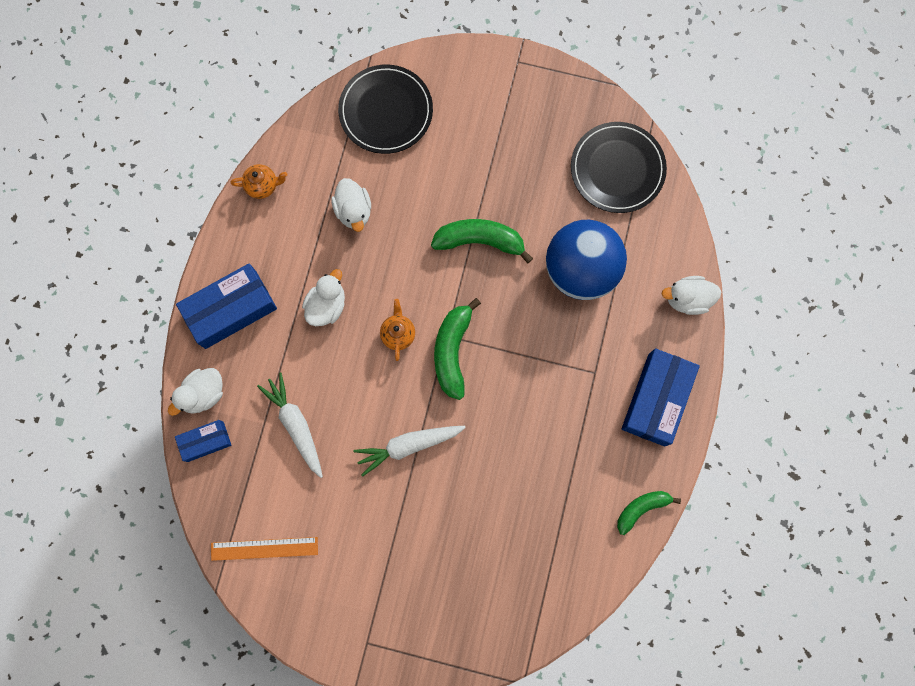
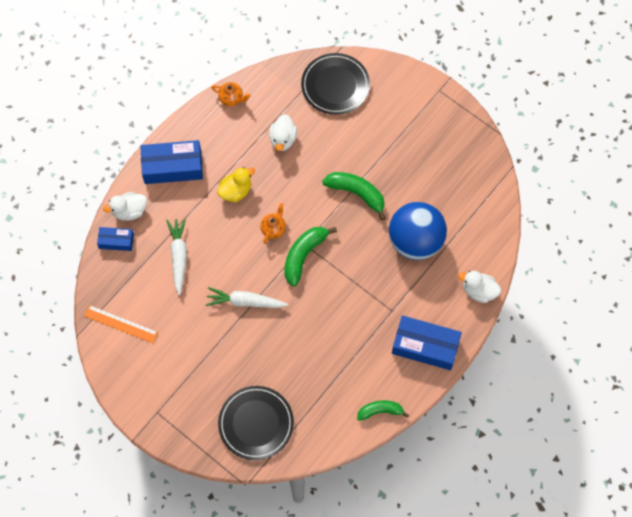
camera: 25 degrees right, 10 degrees down
(327, 305) = (236, 191): white duck -> yellow duck
(617, 169) = (473, 187): black plate -> black plate (256, 423)
(656, 399) = (425, 346): blue box -> blue box turned 60 degrees clockwise

